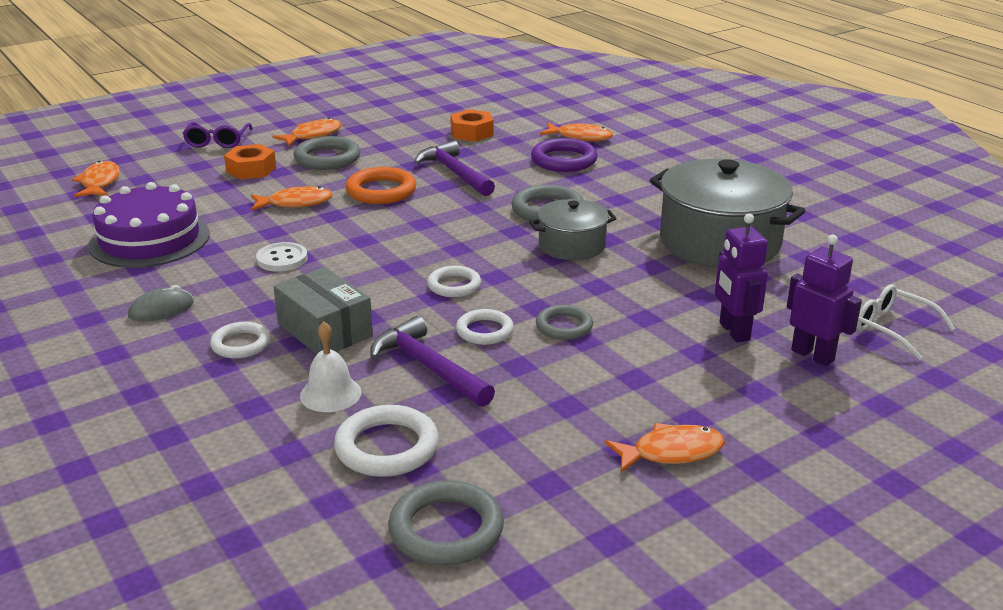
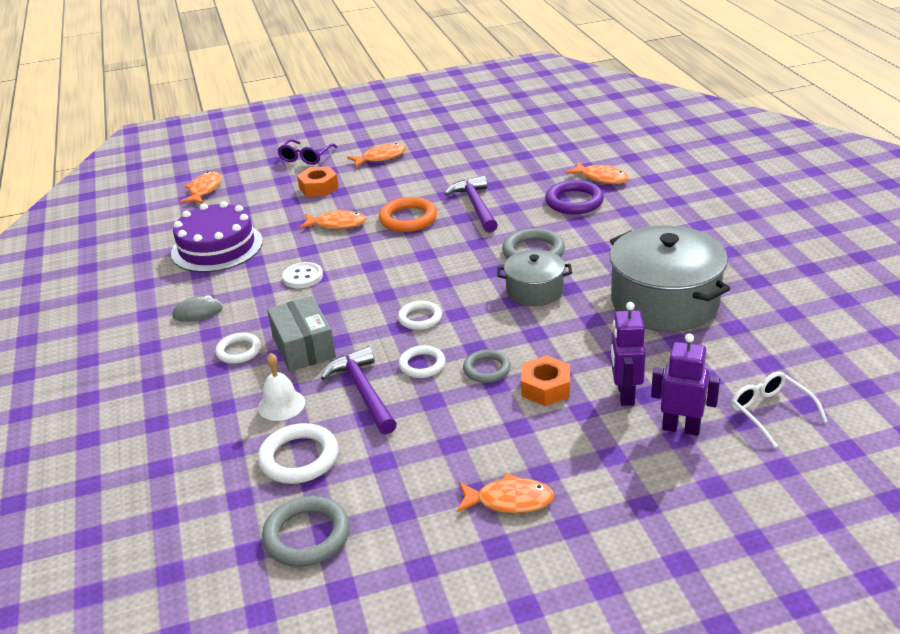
camera: 20 degrees right, 5 degrees up
(327, 158) = (381, 182): grey ring -> none
(471, 133) = (510, 165): orange nut -> orange nut (545, 388)
(813, 355) = (681, 428): purple robot -> purple robot turned 45 degrees counterclockwise

